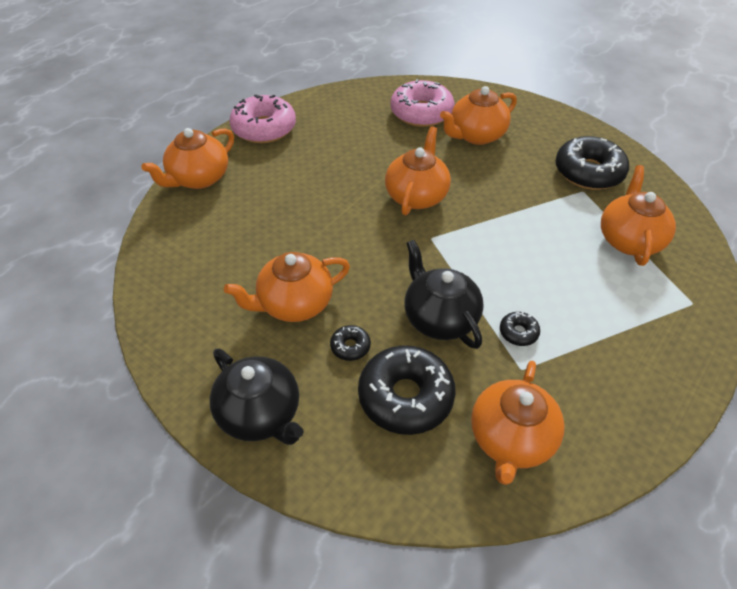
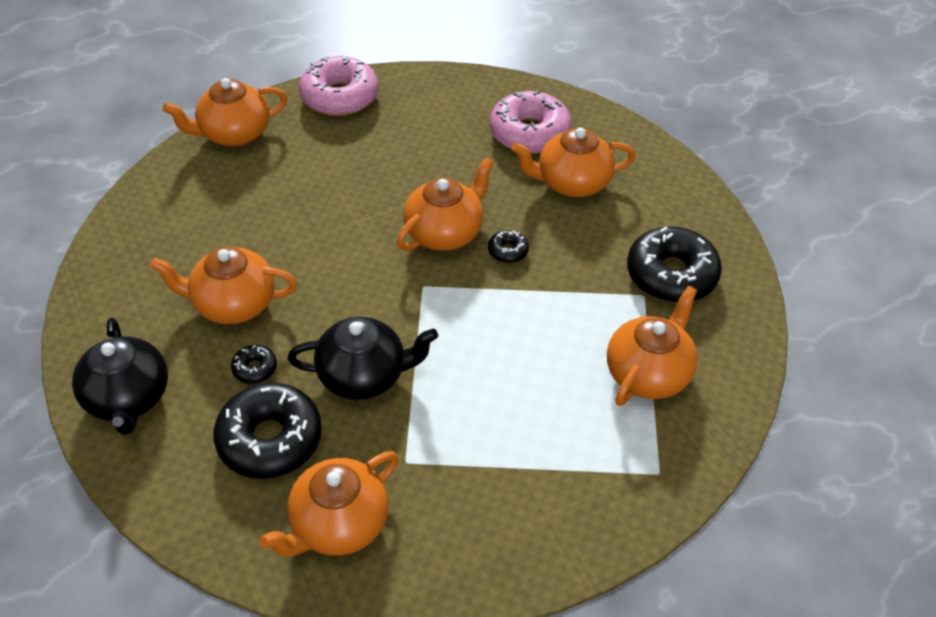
camera: 25 degrees right, 0 degrees up
(439, 318) = (364, 375): black teapot -> black teapot turned 90 degrees clockwise
(518, 332) = (433, 424): black donut -> black donut (508, 251)

